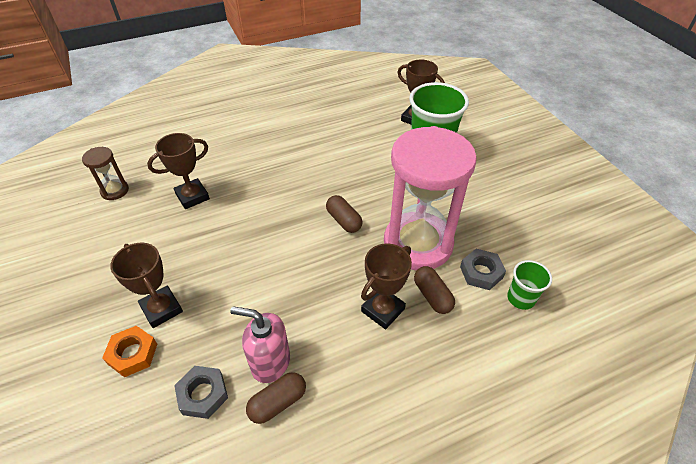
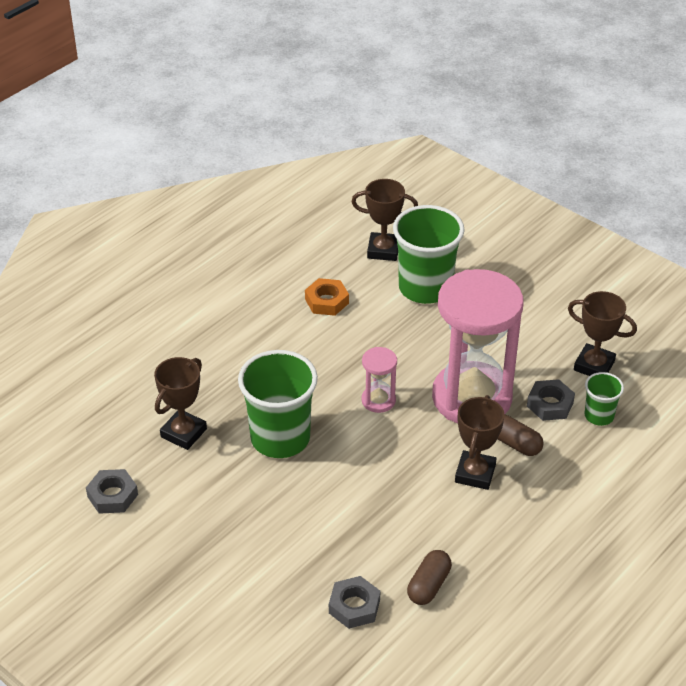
camera: 25 degrees left, 5 degrees down
(111, 224) = (112, 495): none -> grey nut
(115, 191) = (80, 459): brown hourglass -> none
(132, 354) = (256, 602): orange nut -> orange nut (326, 301)
(162, 309) = (251, 555): brown trophy -> brown trophy (594, 366)
(253, 224) = (280, 438): none -> green cup
(270, 362) = (398, 557): pink soap dispenser -> none
(343, 220) = (378, 400): brown capsule -> pink hourglass

